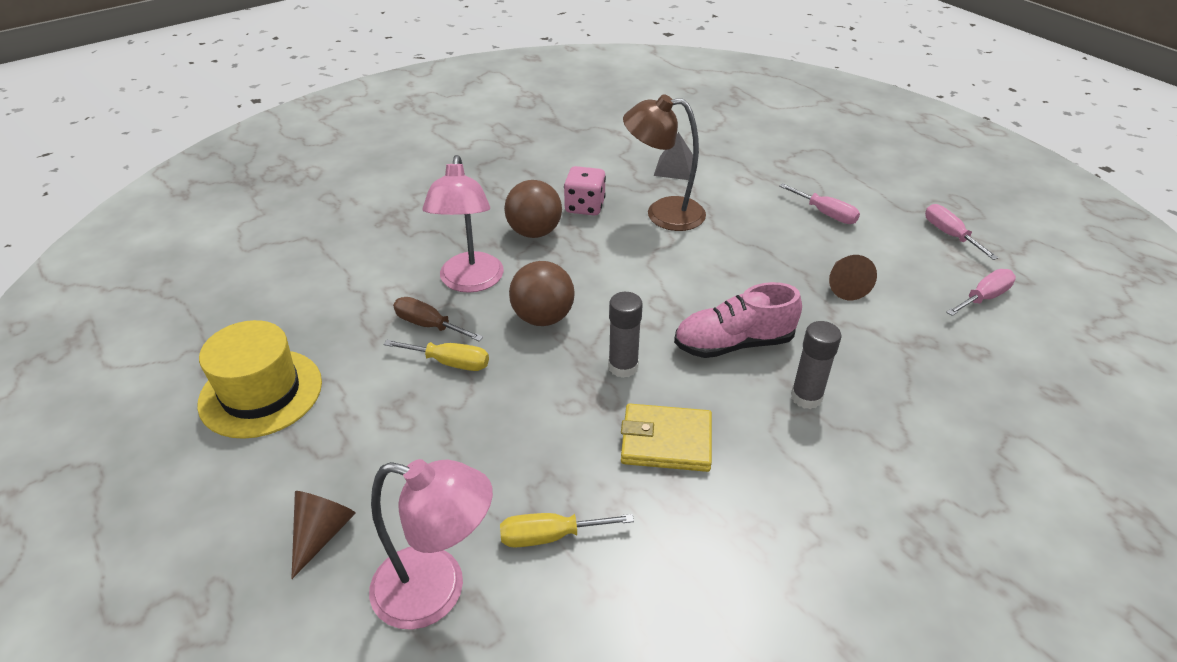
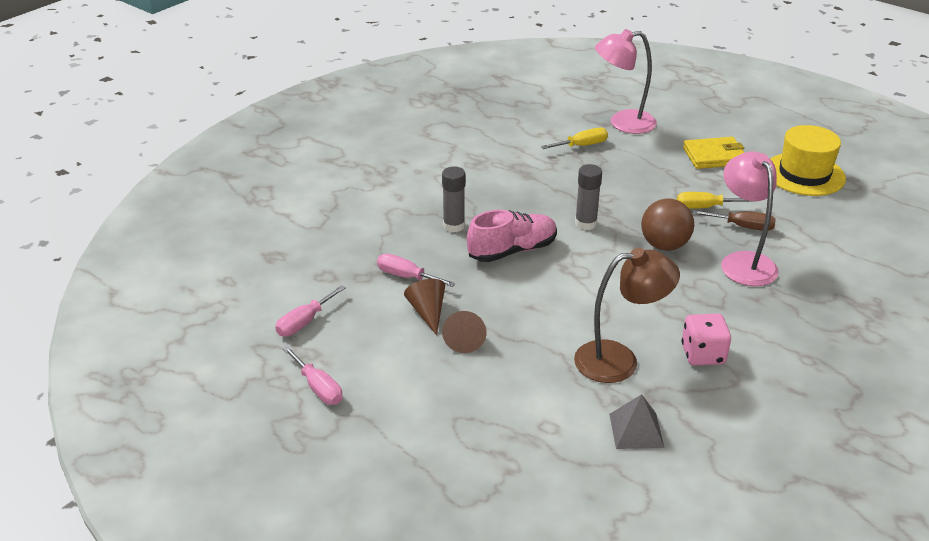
camera: 165 degrees right, 5 degrees down
(321, 534) = (696, 130): brown cone -> brown cone (465, 339)
(534, 232) = (729, 316): brown ball -> none
(666, 441) = (538, 190): yellow wallet -> yellow wallet (714, 156)
(825, 214) = (449, 392): pink screwdriver -> pink screwdriver (406, 276)

